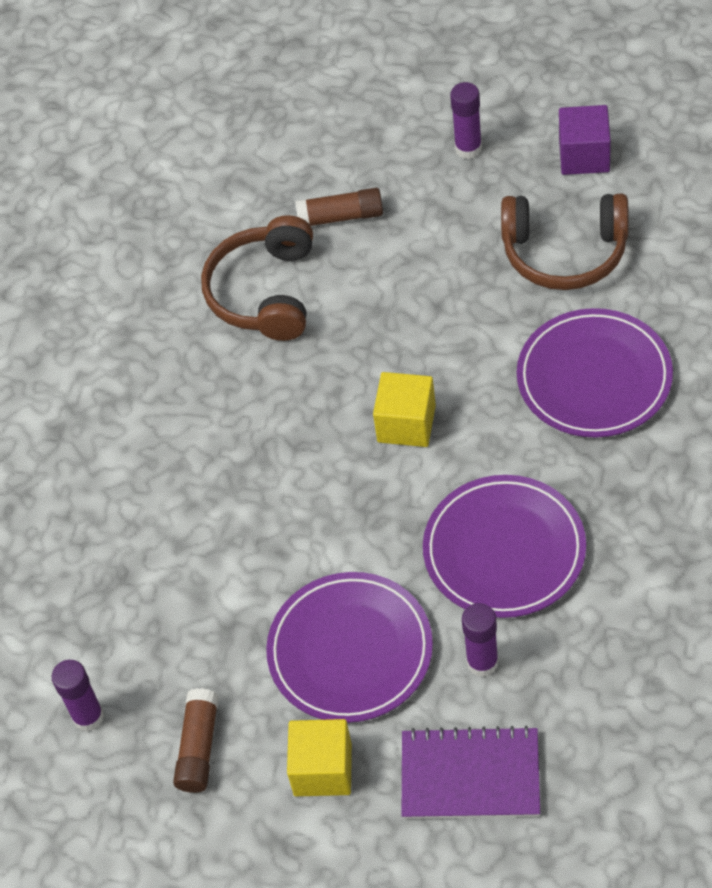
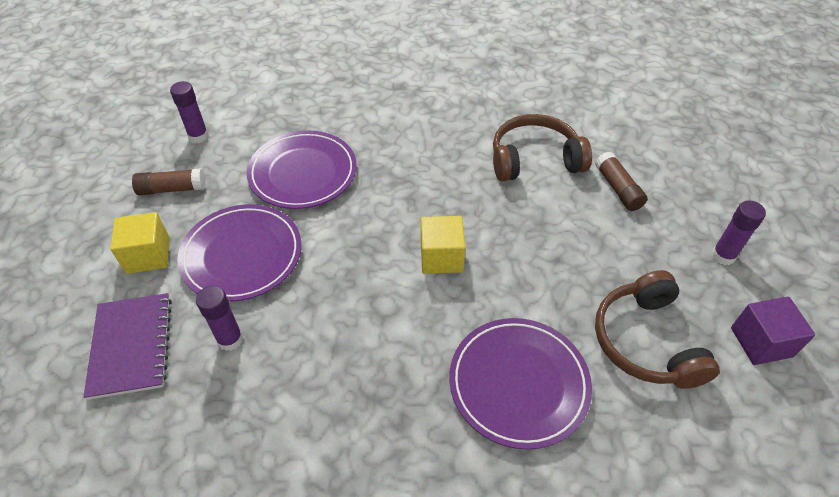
camera: 70 degrees right, 5 degrees down
(504, 550) = (333, 339): purple plate -> purple plate (303, 173)

